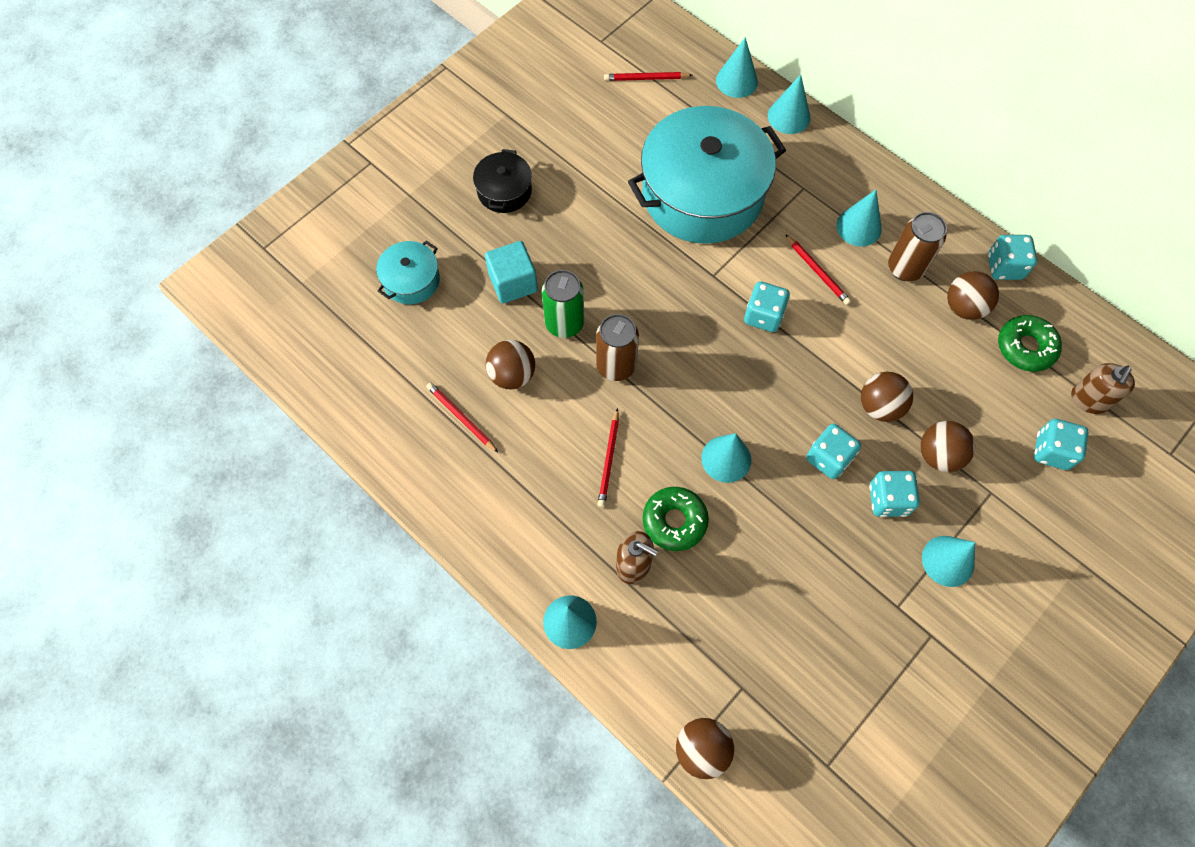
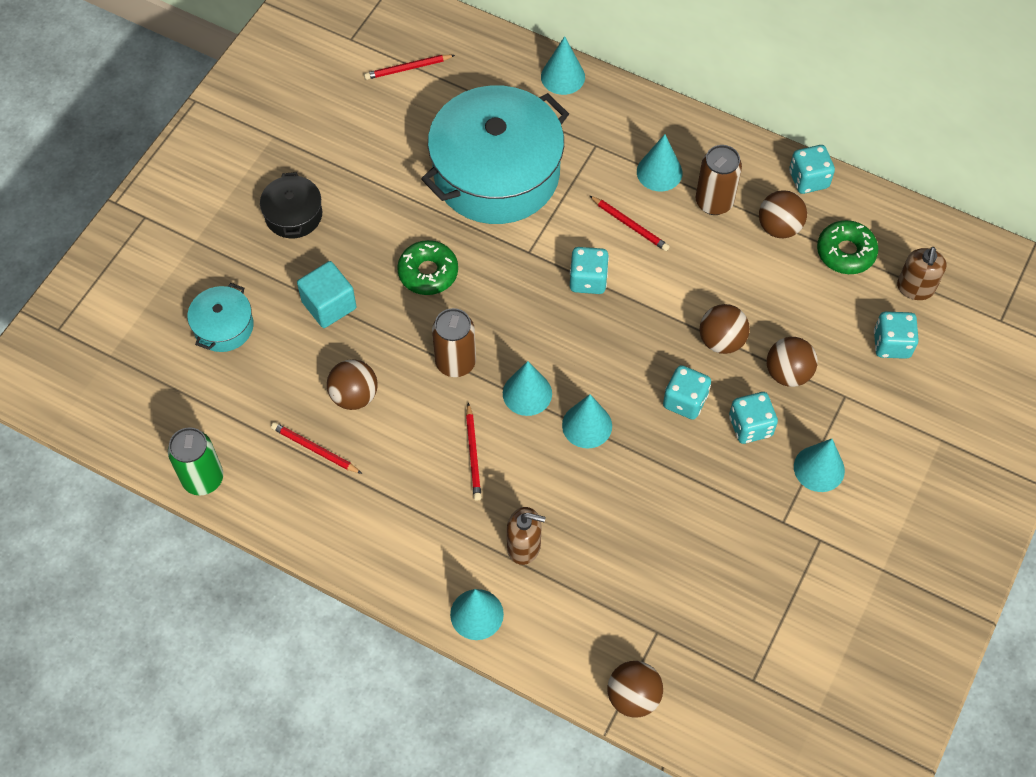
camera: 15 degrees left, 5 degrees down
(564, 323) = (393, 333): green can -> green can (203, 479)
(674, 521) = (552, 496): green donut -> green donut (428, 272)
(736, 81) = (501, 51): turquoise cone -> turquoise cone (527, 393)

